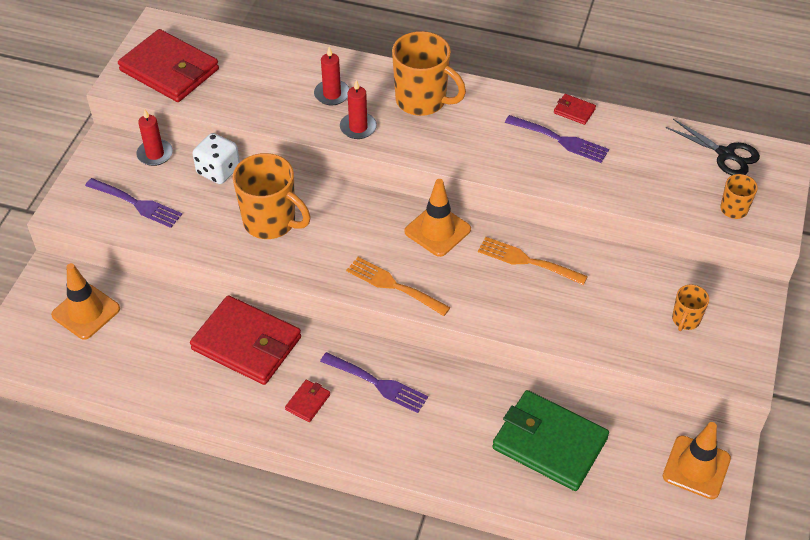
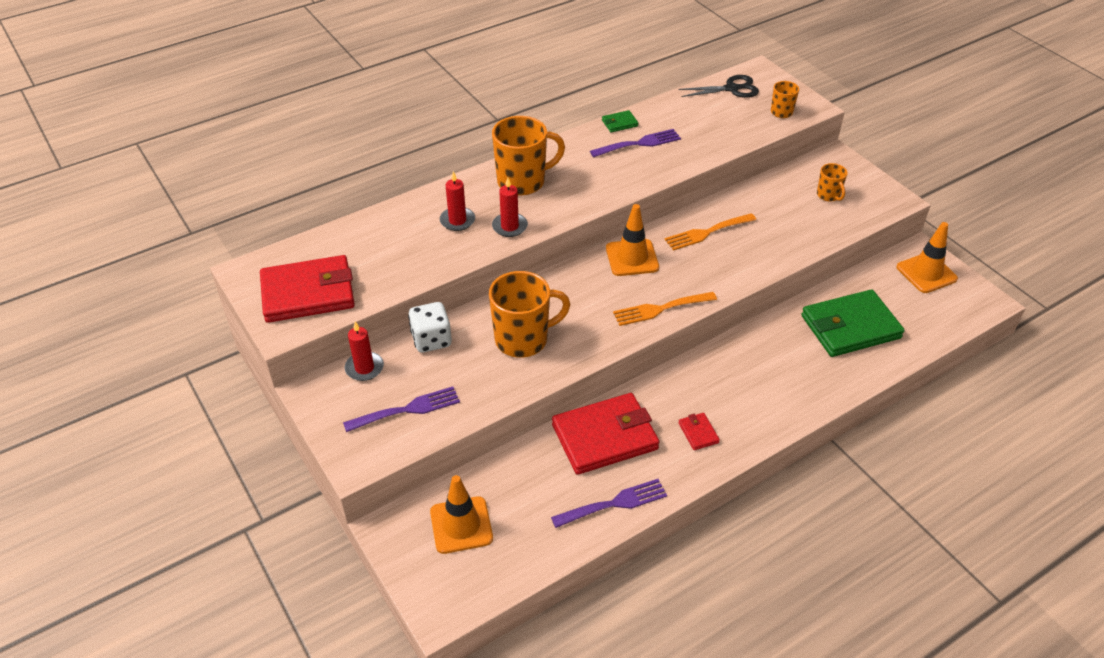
camera: 50 degrees left, 5 degrees down
(378, 383) = (718, 383): purple fork -> purple fork (614, 503)
(574, 111) = (619, 123): red wallet -> green wallet

